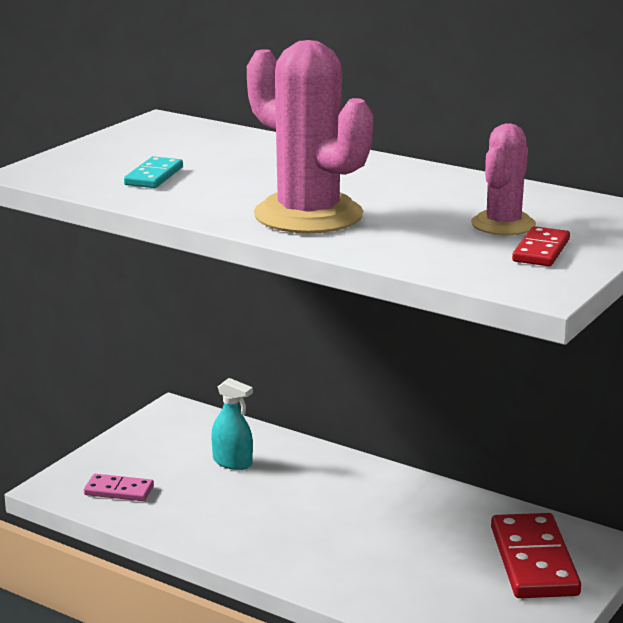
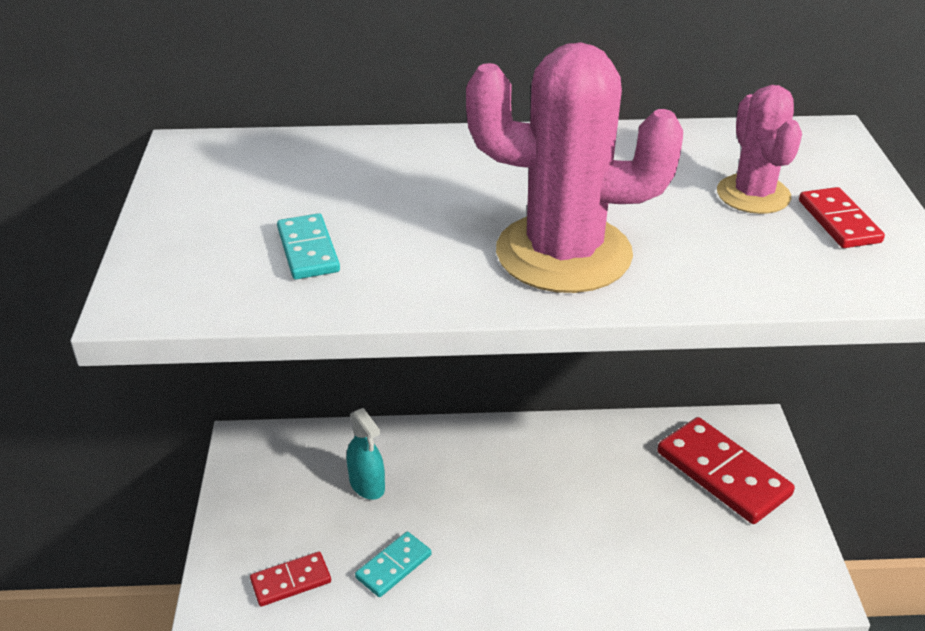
camera: 35 degrees left, 15 degrees up
(119, 490) = (291, 581): pink domino -> red domino
(197, 510) = (393, 566): none -> turquoise domino
(232, 462) = (367, 485): turquoise spray bottle -> turquoise spray bottle turned 60 degrees clockwise

